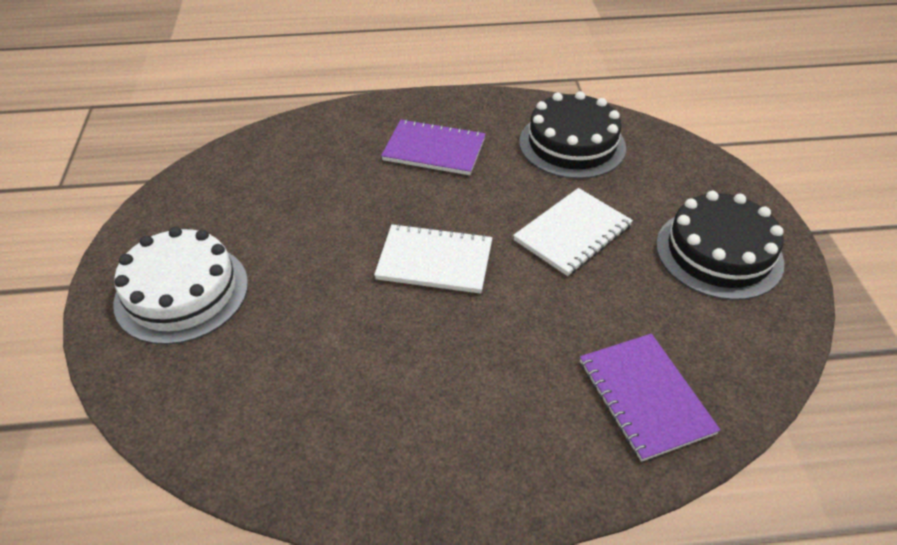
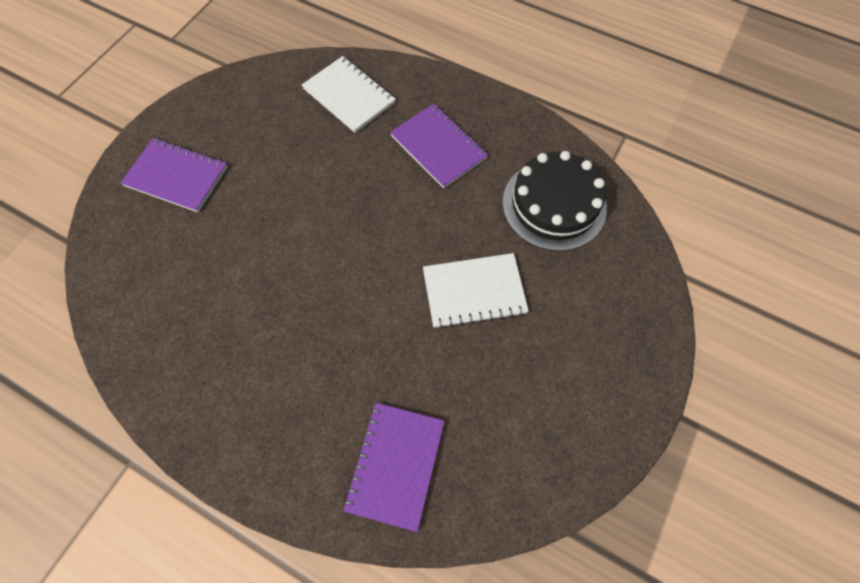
camera: 35 degrees right, 20 degrees up
(182, 292) = (176, 176): white cake -> purple notebook
(434, 261) = (352, 252): white notebook -> white notebook (349, 96)
(719, 253) = (575, 385): black cake -> none

